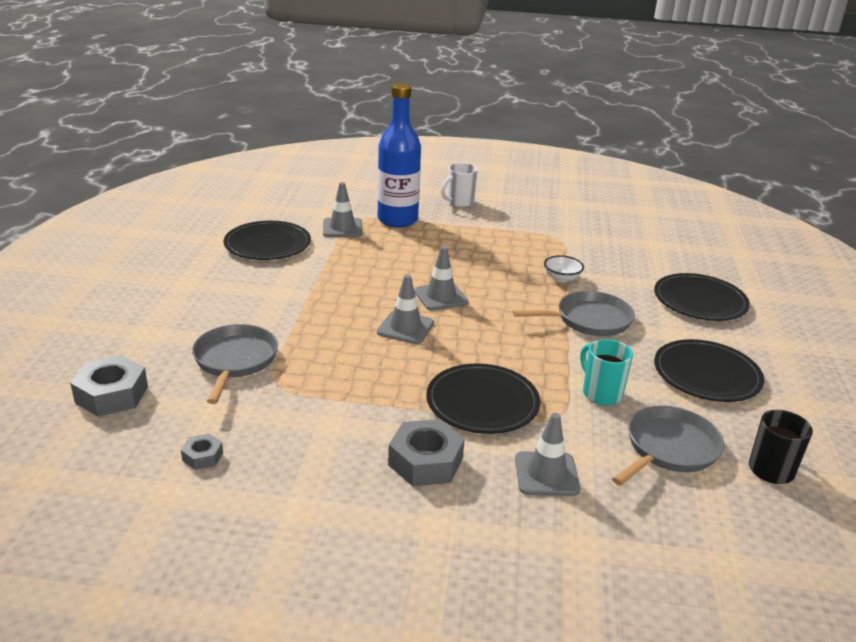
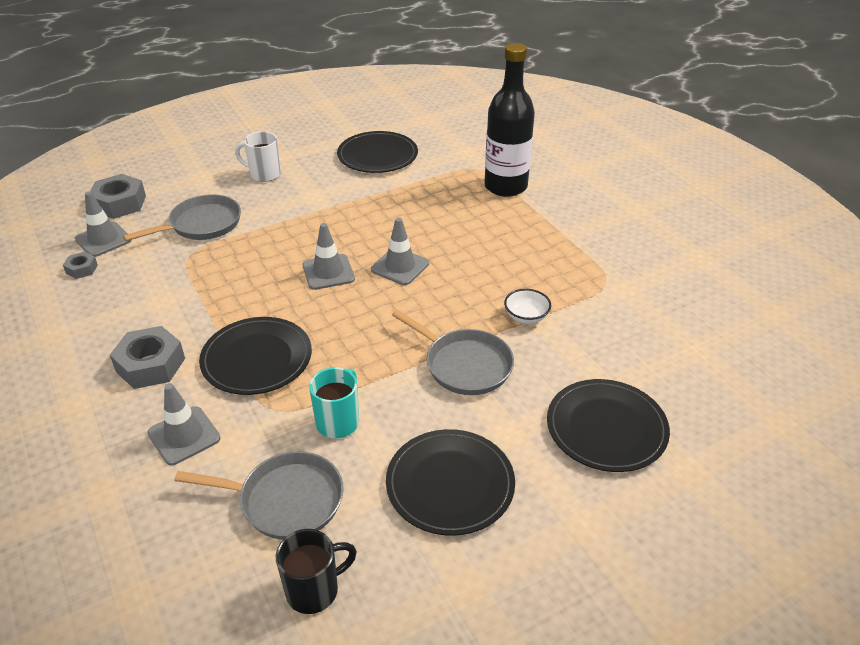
camera: 55 degrees right, 10 degrees up
(342, 228) = (451, 171): grey traffic cone -> grey traffic cone (103, 239)
(397, 220) = (505, 186): blue bottle -> black bottle
(459, 202) = (591, 199): white mug -> white mug (264, 174)

